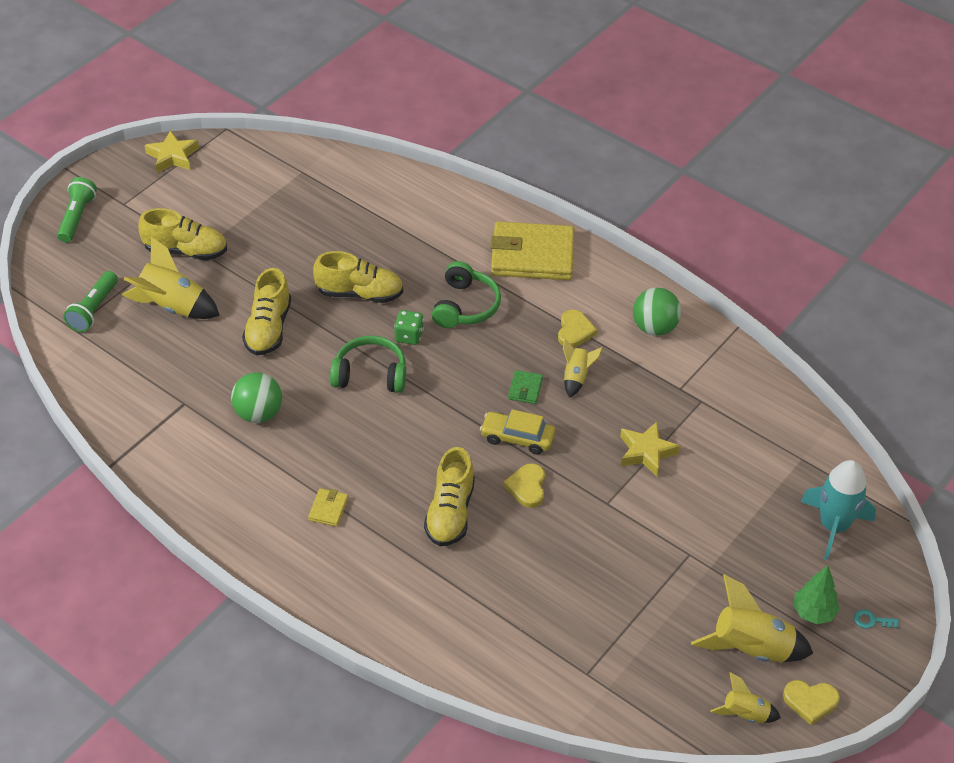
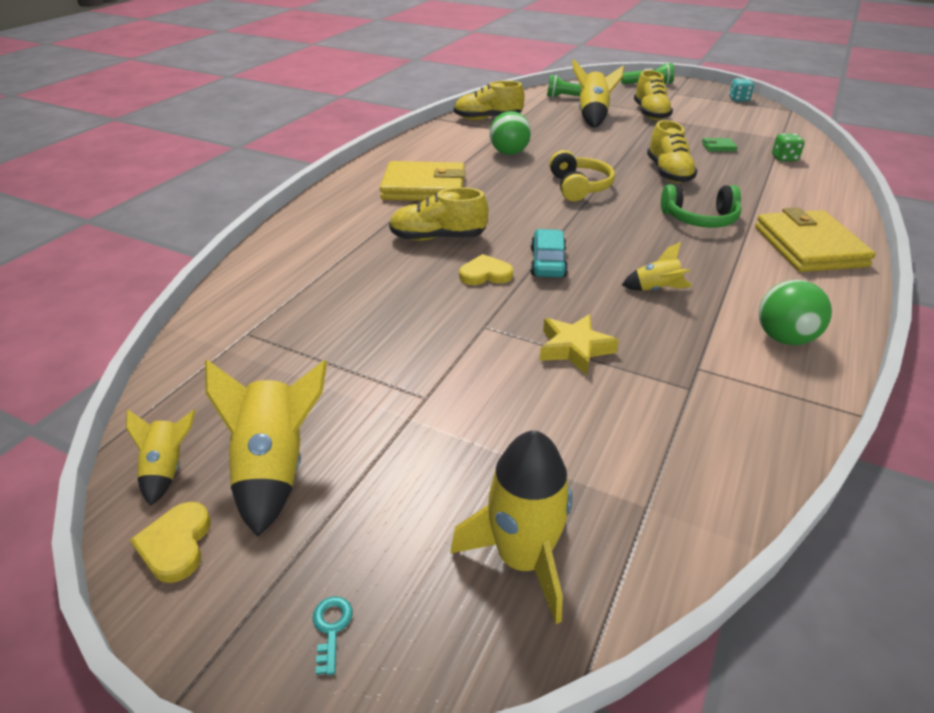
camera: 80 degrees right, 10 degrees down
(172, 156) = (738, 99): yellow star -> turquoise dice
(268, 329) = (598, 146): yellow shoe -> yellow shoe (487, 119)
(328, 509) = (424, 187): yellow wallet -> yellow wallet, size x2.43
(370, 374) = (579, 187): green headphones -> yellow headphones
(409, 336) = (637, 198): green dice -> green dice (784, 158)
(517, 438) = (548, 262): yellow car -> turquoise car
(525, 389) = (616, 260): green wallet -> green wallet (718, 147)
(574, 331) = (724, 282): yellow heart -> none
(813, 612) = (342, 539): green tree -> none
(833, 526) = (522, 558): turquoise rocket -> yellow rocket

